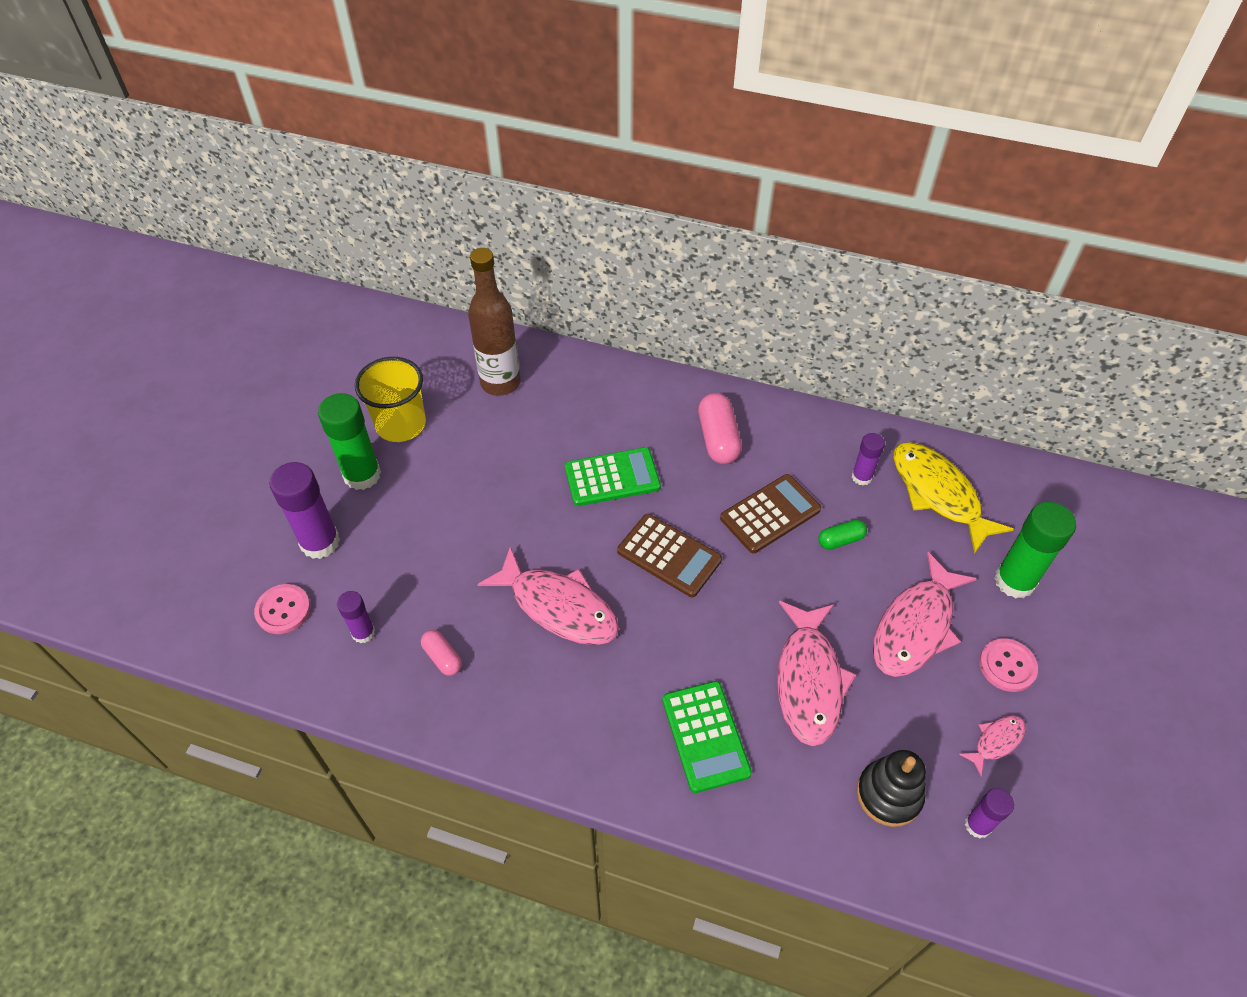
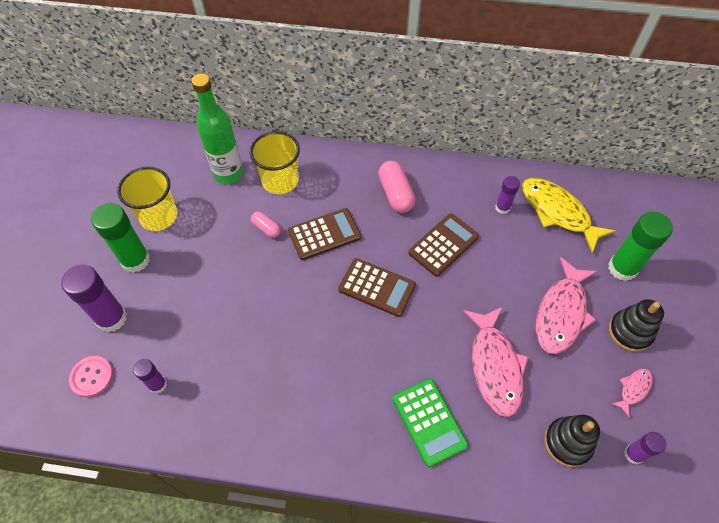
camera: 10 degrees left, 5 degrees up
(443, 657) = (222, 394): pink capsule -> pink capsule (266, 228)
(500, 383) = (228, 174): brown bottle -> green bottle
(558, 607) = (302, 340): pink fish -> none
(566, 401) = (280, 181): none -> yellow cup
(612, 477) = (324, 234): green calculator -> brown calculator
(840, 540) = (497, 257): green capsule -> none
(1007, 666) = (630, 332): pink button -> black stacking toy

